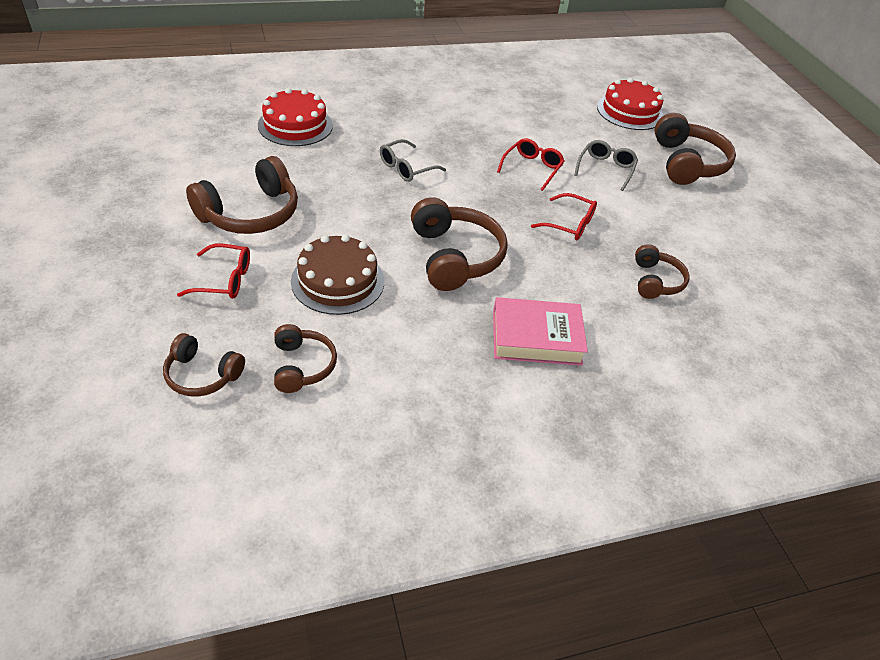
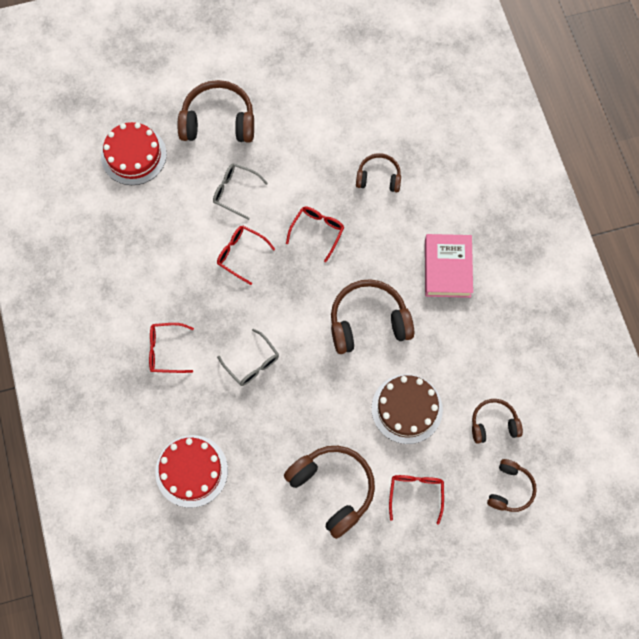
camera: 85 degrees left, 25 degrees up
(422, 118) = (166, 350): none -> red glasses

